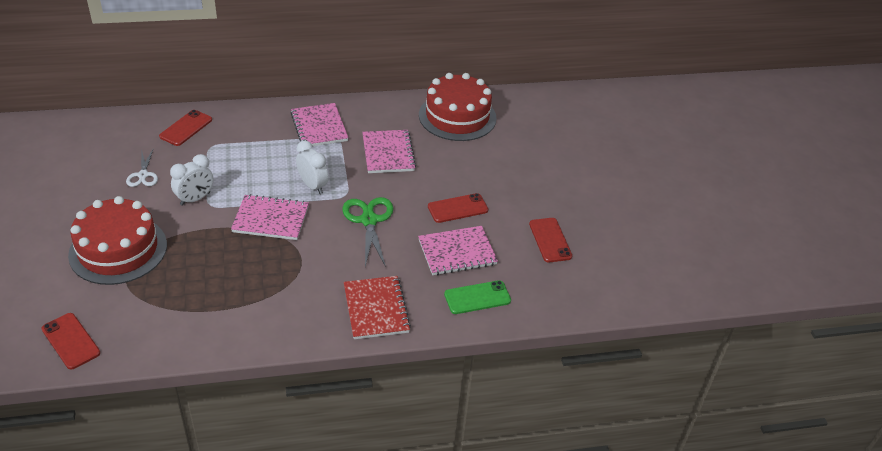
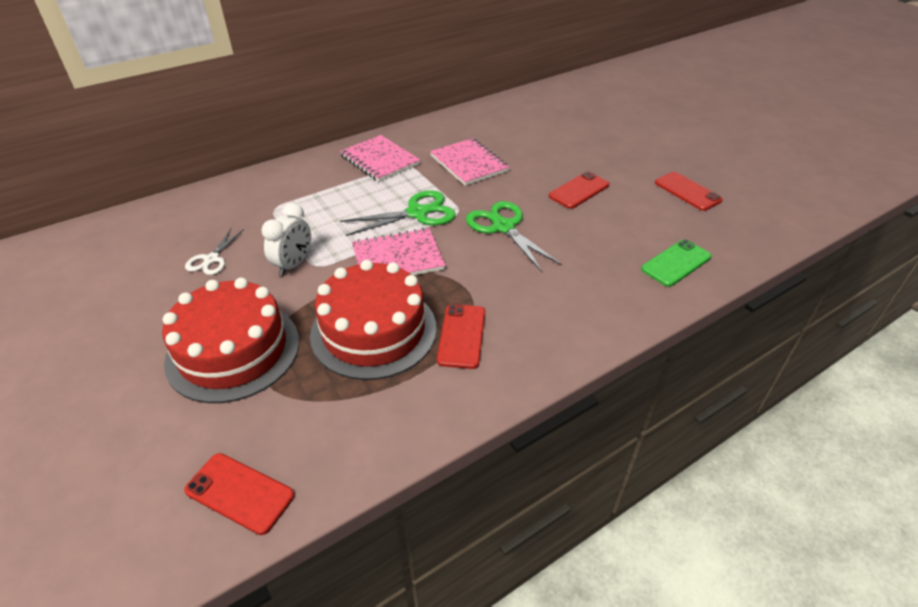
camera: 20 degrees left, 0 degrees up
(143, 175) = (211, 259): white scissors -> white scissors turned 45 degrees clockwise
(186, 128) = (232, 199): red phone -> red phone (461, 336)
(313, 186) = (417, 213): white clock -> green scissors
(376, 309) = (589, 310): red notebook -> none
(457, 116) = (506, 118): red cake -> red cake (373, 331)
(457, 252) = (616, 228): pink notebook -> none

